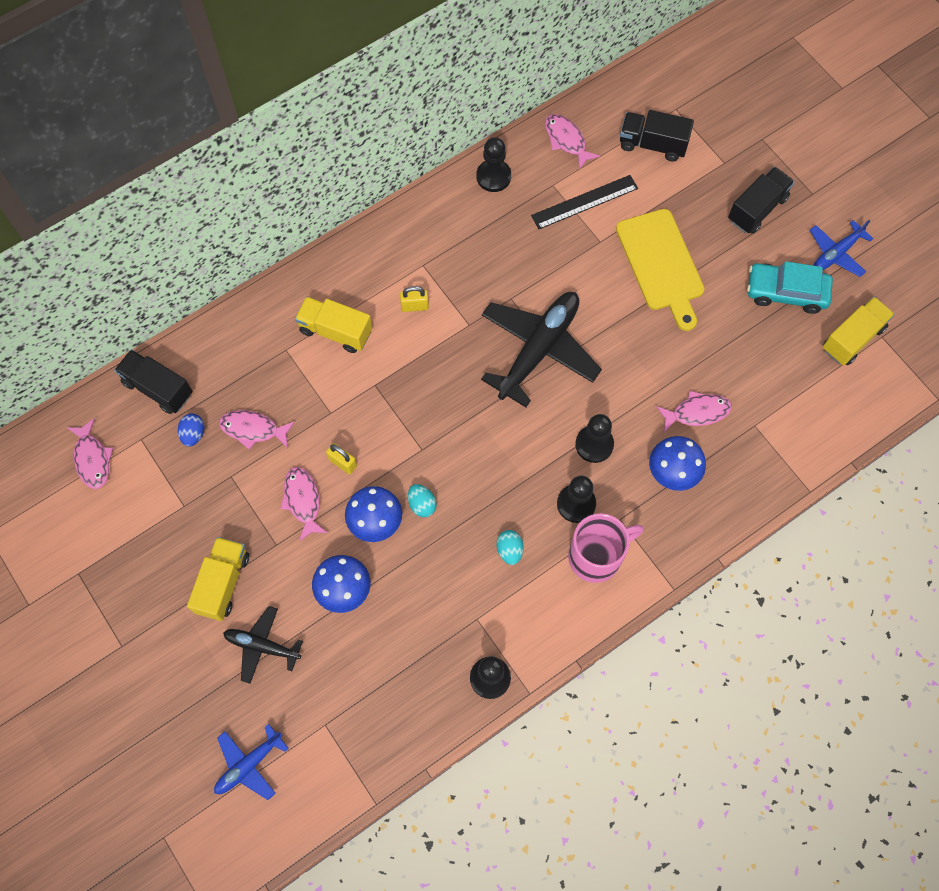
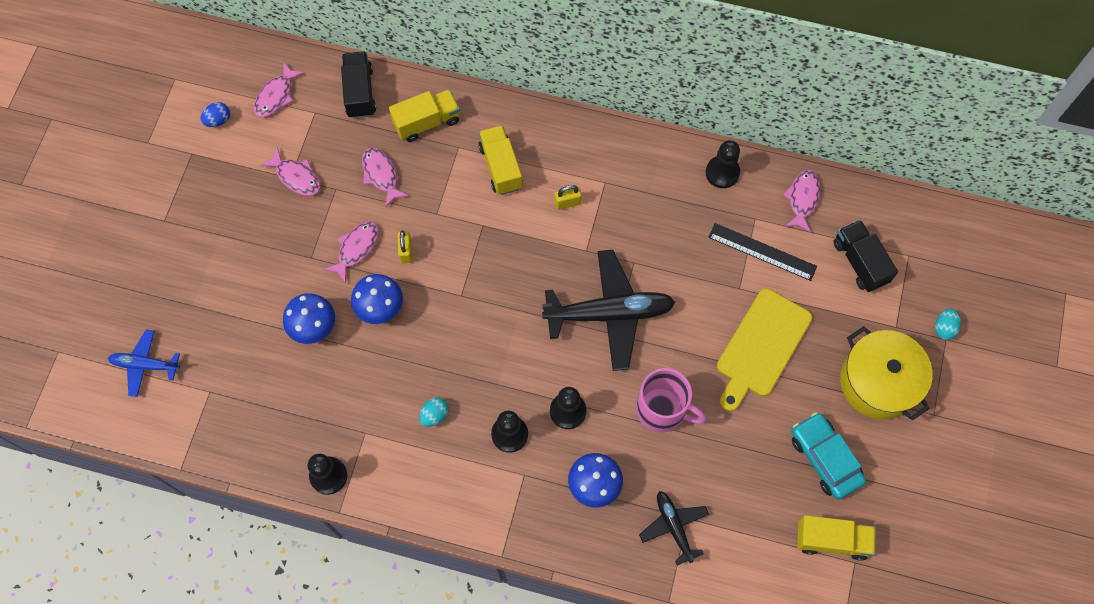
camera: 50 degrees right, 0 degrees up
(193, 434) = (346, 141): blue egg -> blue egg (218, 120)
(223, 583) = (256, 246): yellow truck -> yellow truck (427, 122)
(262, 646) = (232, 307): black plane -> black plane (674, 526)
(415, 306) = (567, 203): yellow padlock -> yellow padlock turned 60 degrees counterclockwise
(422, 504) = (419, 328): turquoise egg -> turquoise egg (944, 328)
(596, 556) = (481, 480): pink mug -> pink mug (662, 410)
(697, 412) = (660, 466): pink fish -> pink fish (296, 177)
(757, 209) = (878, 382): black truck -> yellow pot
(836, 253) = (896, 472): blue plane -> none

